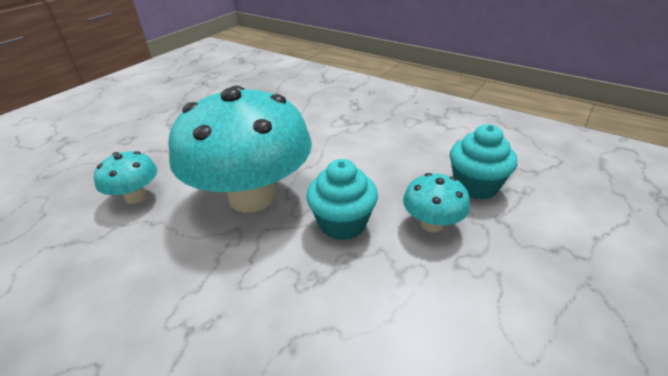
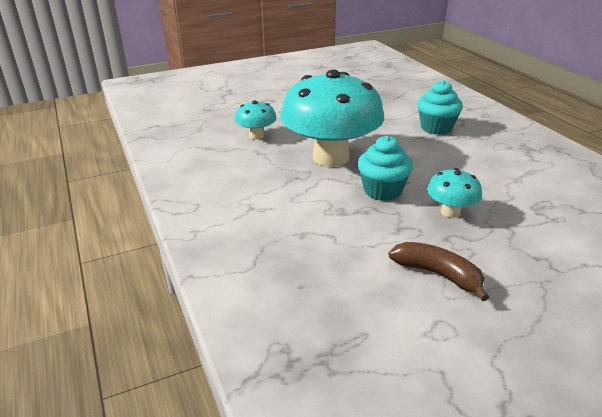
camera: 30 degrees right, 5 degrees down
(475, 186) = (513, 202): turquoise cupcake -> turquoise cupcake (436, 128)
(493, 329) = (438, 274): none -> brown banana

